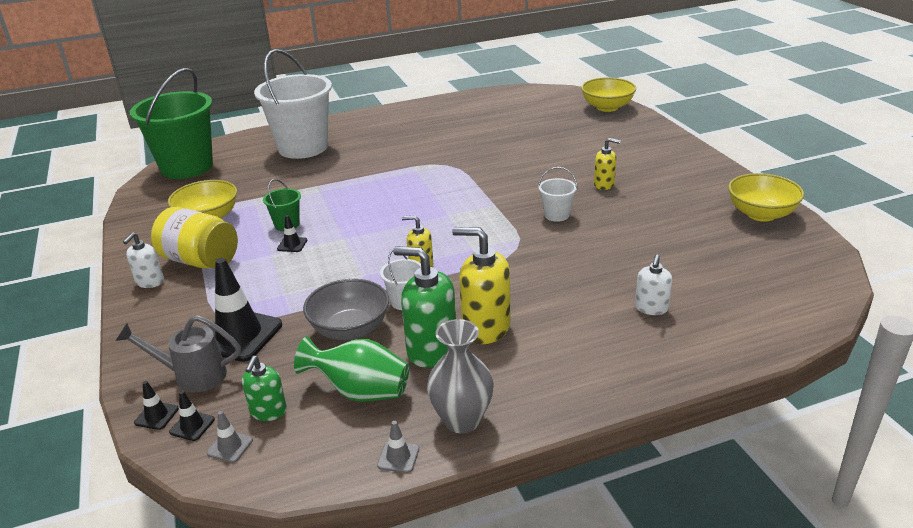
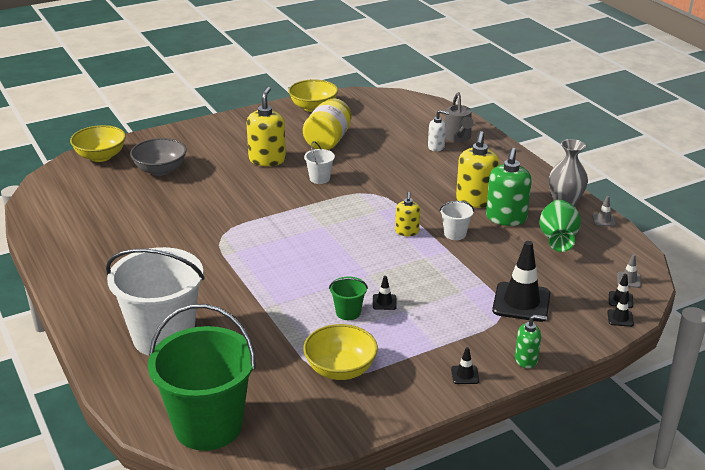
camera: 100 degrees left, 0 degrees up
(149, 282) = (465, 375): white soap dispenser -> black traffic cone
(192, 376) = (574, 313): grey watering can -> grey watering can (458, 137)
(200, 261) = (422, 352): yellow jar -> yellow jar (328, 141)
(268, 412) = (592, 271): green soap dispenser -> green soap dispenser (526, 360)
(350, 329) = (496, 253): grey bowl -> grey bowl (160, 170)
(604, 184) = (267, 159): yellow soap dispenser -> yellow soap dispenser, size x1.74

